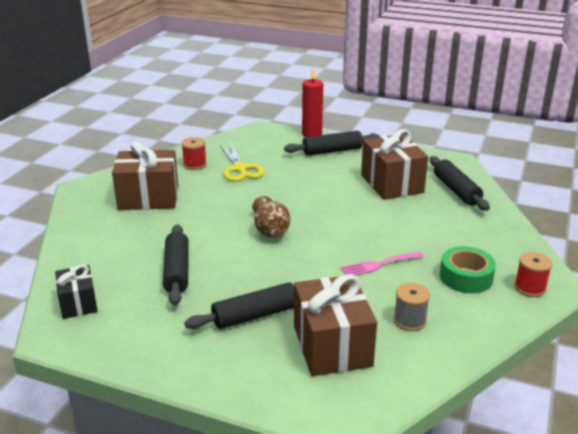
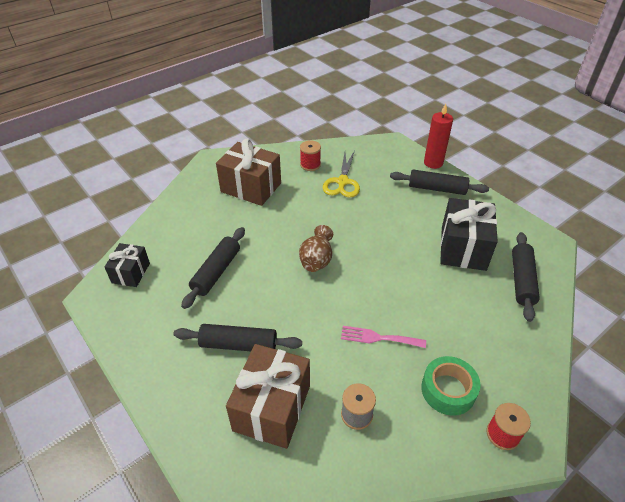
camera: 30 degrees right, 15 degrees up
(391, 184) = (463, 248): brown gift -> black gift

